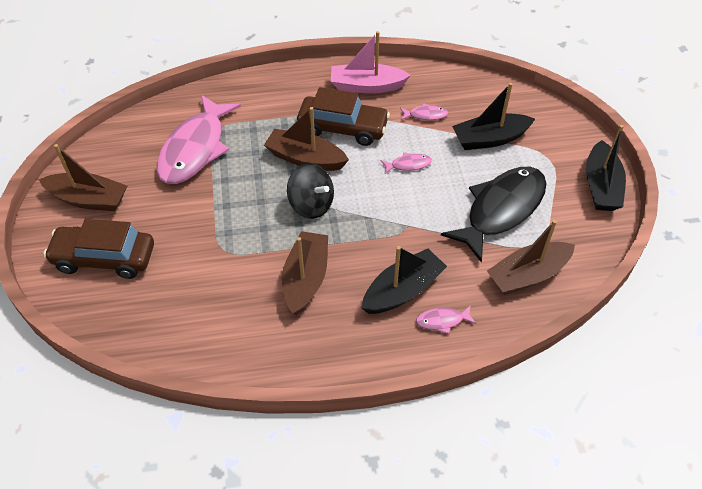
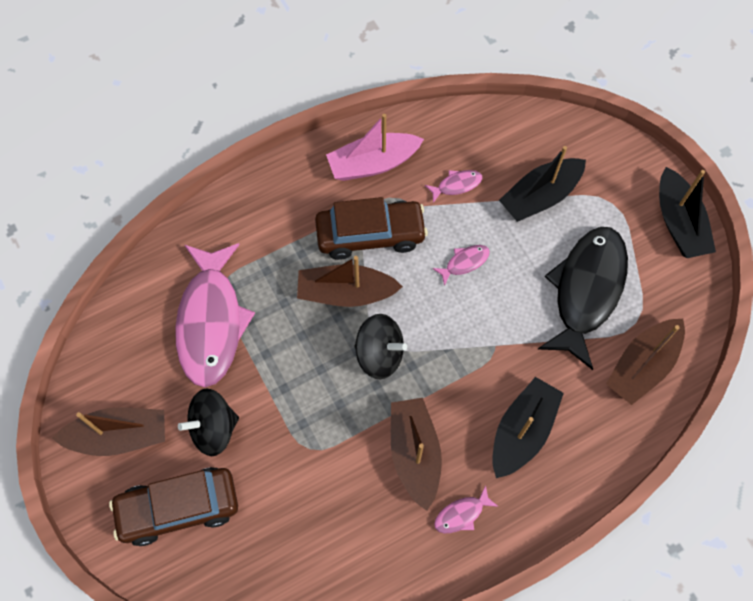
camera: 20 degrees left, 15 degrees up
(159, 215) = (213, 428): none -> black spinning top
(442, 321) = (576, 454): pink fish -> pink fish (461, 514)

